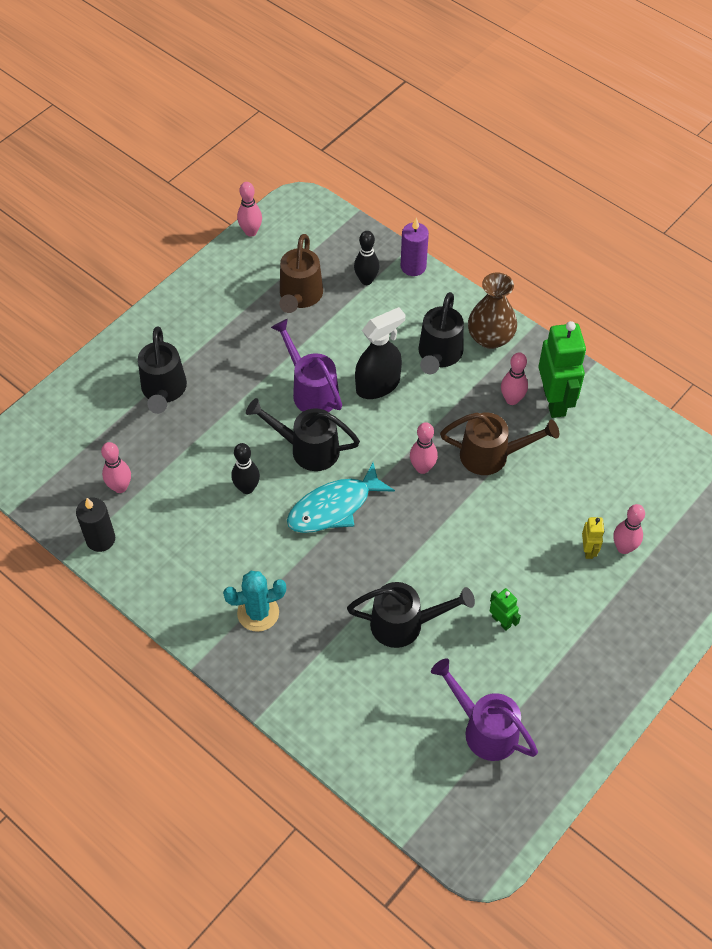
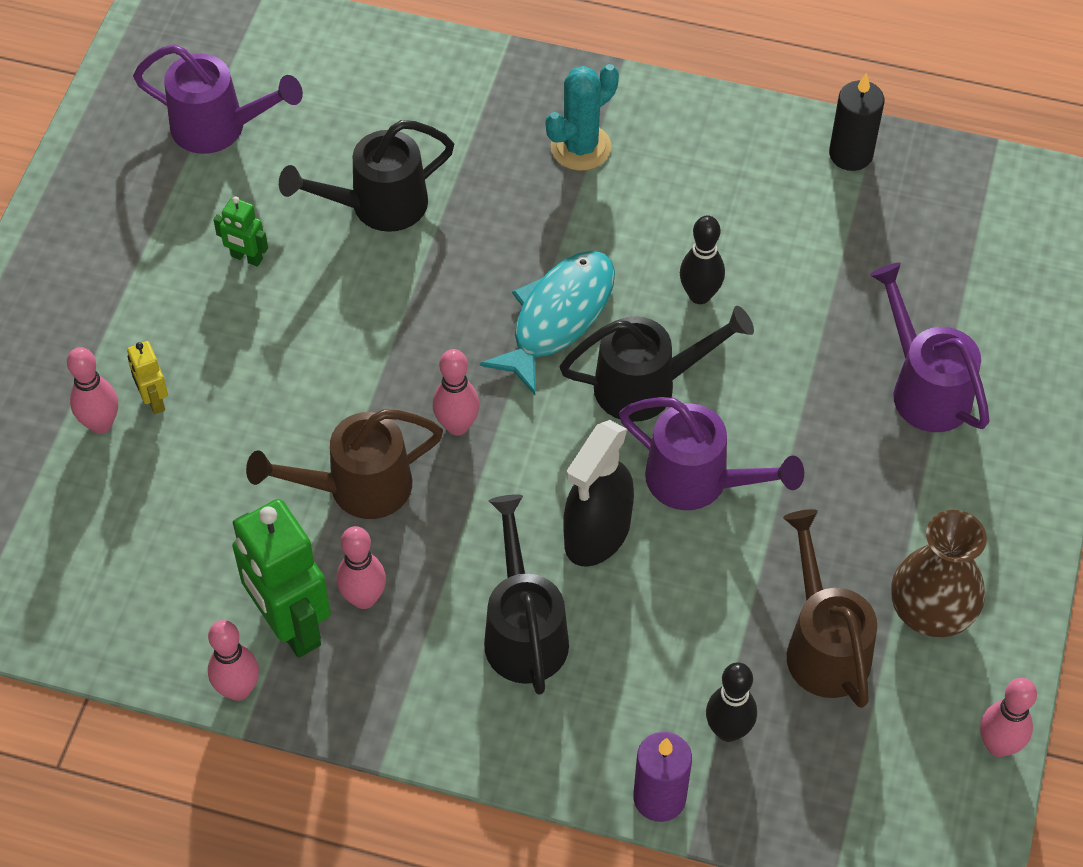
camera: 155 degrees right, 0 degrees up
(120, 487) = (878, 227): pink bowling pin -> pink bowling pin (238, 689)
(163, 391) = (925, 388): black watering can -> purple watering can
(490, 338) = (450, 703): brown vase -> brown vase (931, 611)

